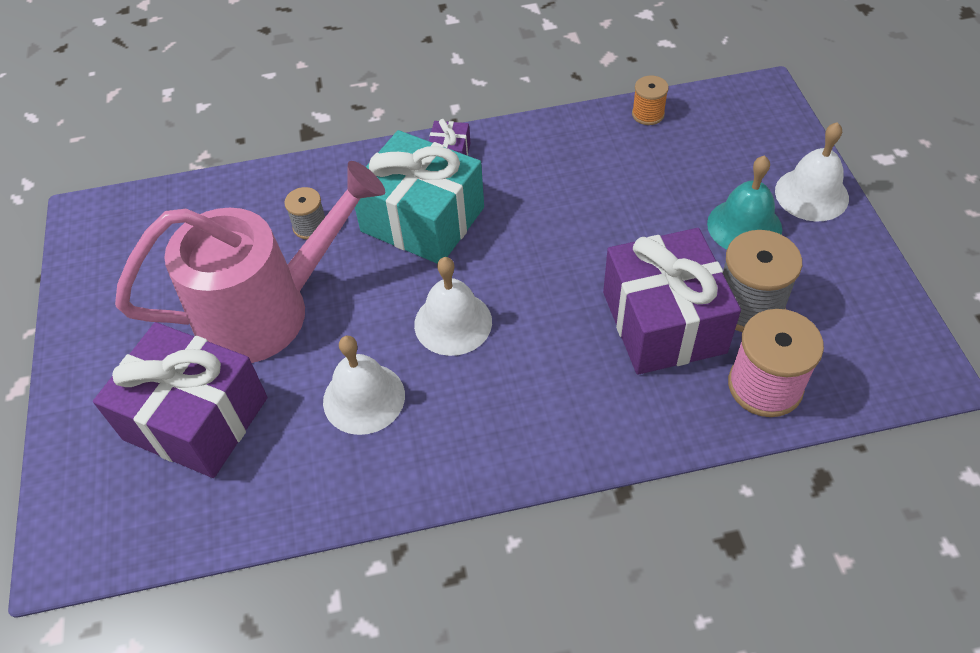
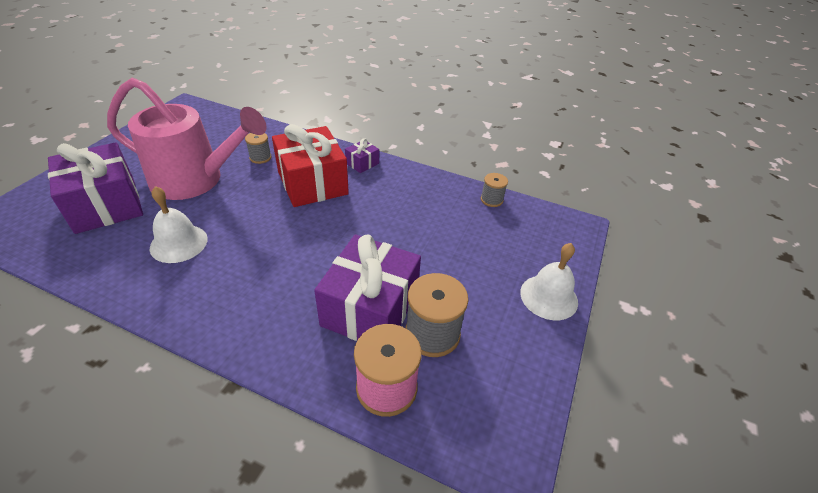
camera: 30 degrees right, 10 degrees down
(422, 219) = (312, 183): turquoise gift -> red gift
(453, 323) = (263, 236): white bell -> none
(648, 114) = (491, 200): orange spool -> grey spool
(744, 226) = (482, 288): turquoise bell -> none

